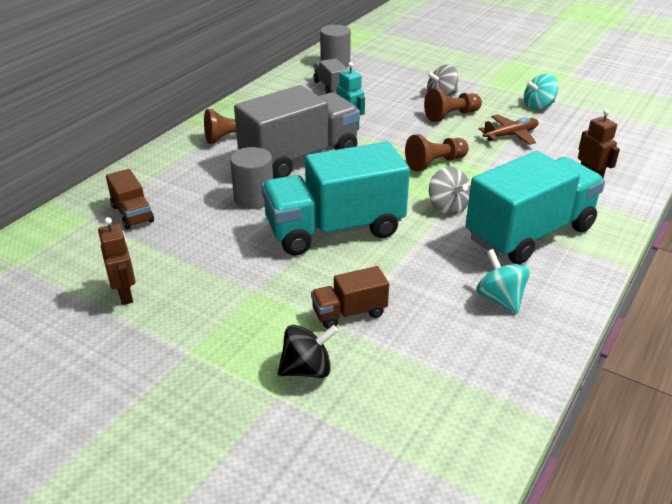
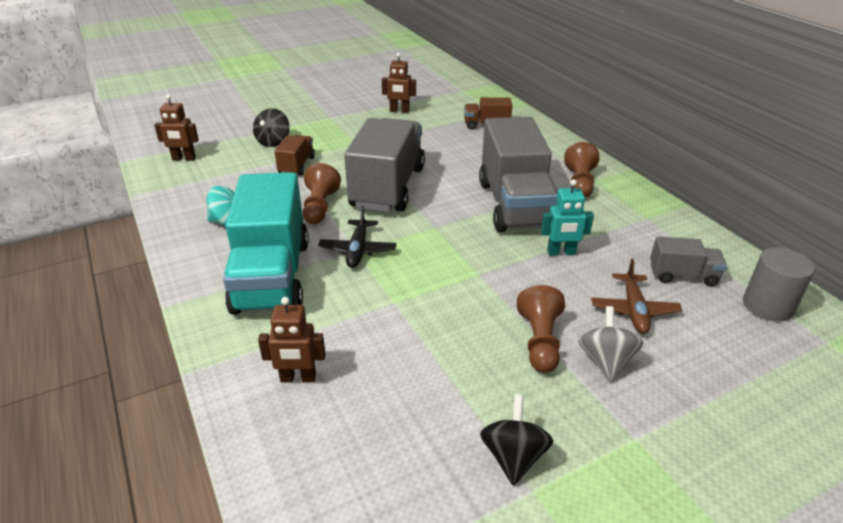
camera: 120 degrees right, 0 degrees up
(254, 198) = (465, 168): grey cylinder -> none
(334, 229) = (387, 187): turquoise truck -> grey truck
(431, 436) = (184, 158): none -> brown robot
(435, 163) = (437, 276): brown pawn -> brown pawn (320, 207)
(448, 207) = (358, 250): grey spinning top -> black plane
(511, 135) = (449, 369): brown plane -> brown plane (634, 310)
(538, 106) = (513, 456): turquoise spinning top -> black spinning top

